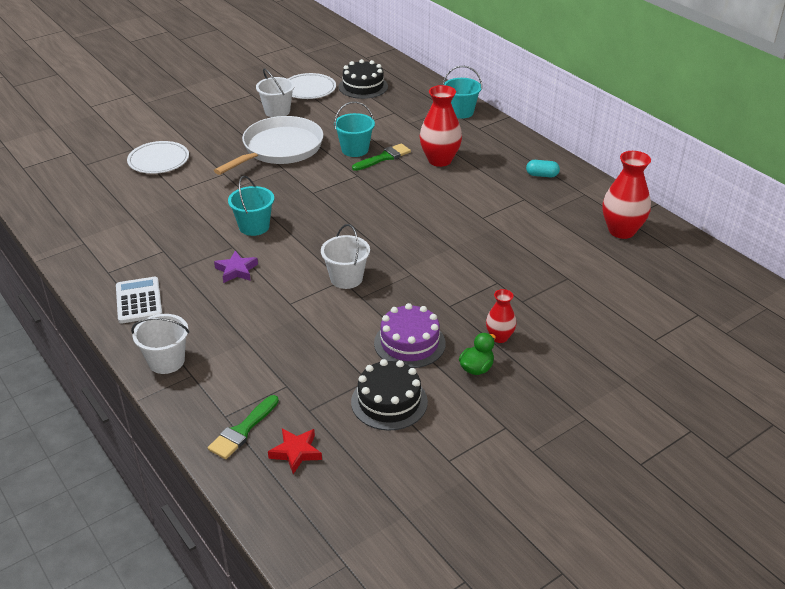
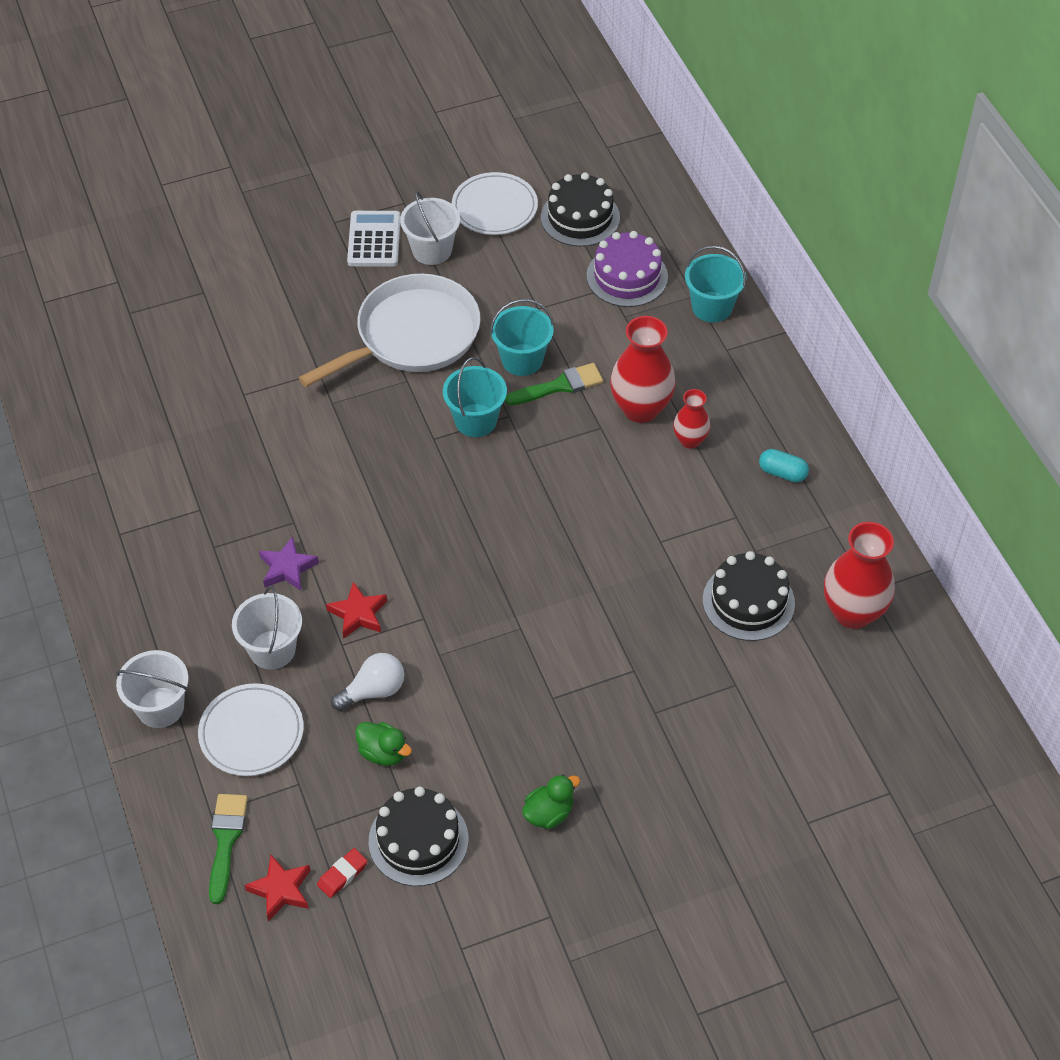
camera: 15 degrees right, 15 degrees up
(139, 301) = (148, 595): white calculator -> white calculator (374, 239)
(158, 160) = (233, 325): white plate -> white plate (251, 732)
(242, 430) = (226, 841): green brush -> green brush turned 135 degrees clockwise
(254, 226) = (333, 489): turquoise bucket -> turquoise bucket (475, 420)
(295, 285) = (358, 614): none -> red star
(322, 324) = (373, 691): none -> white light bulb
(340, 433) = (342, 875): none -> red eraser
(343, 356) = (383, 753): none -> green duck
(346, 278) = (430, 616): white bucket -> white bucket (272, 650)
(409, 343) = (476, 750): purple cake -> purple cake (627, 276)
(499, 337) = (599, 768): red vase -> red vase (690, 440)
(553, 236) = (748, 601): none -> black cake

